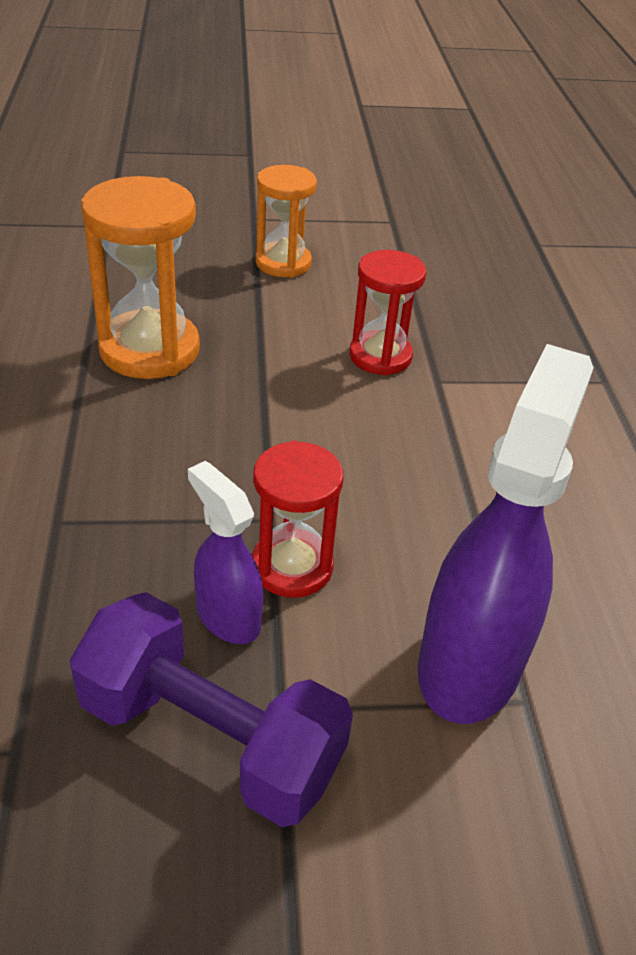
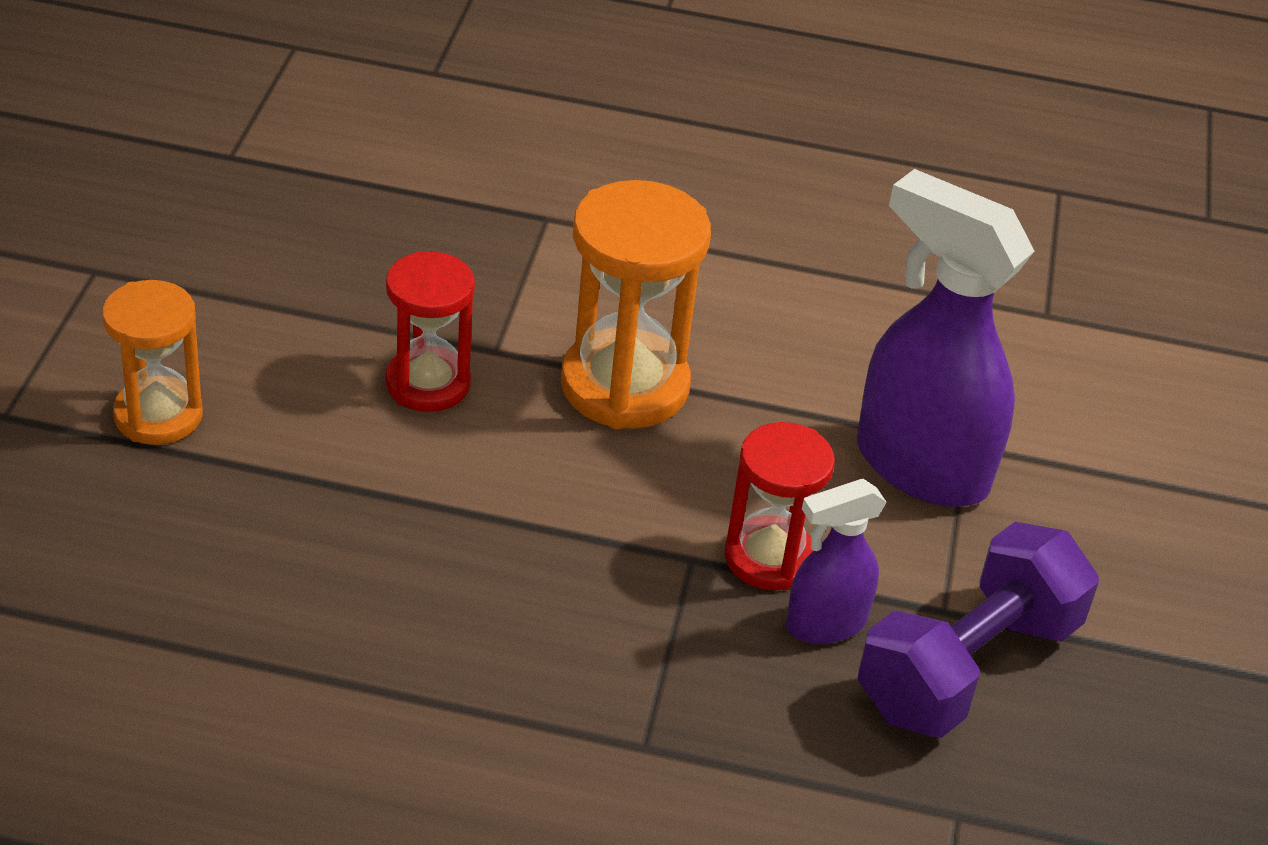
camera: 75 degrees left, 0 degrees up
(149, 350) = (324, 603): orange hourglass -> orange hourglass (624, 386)

